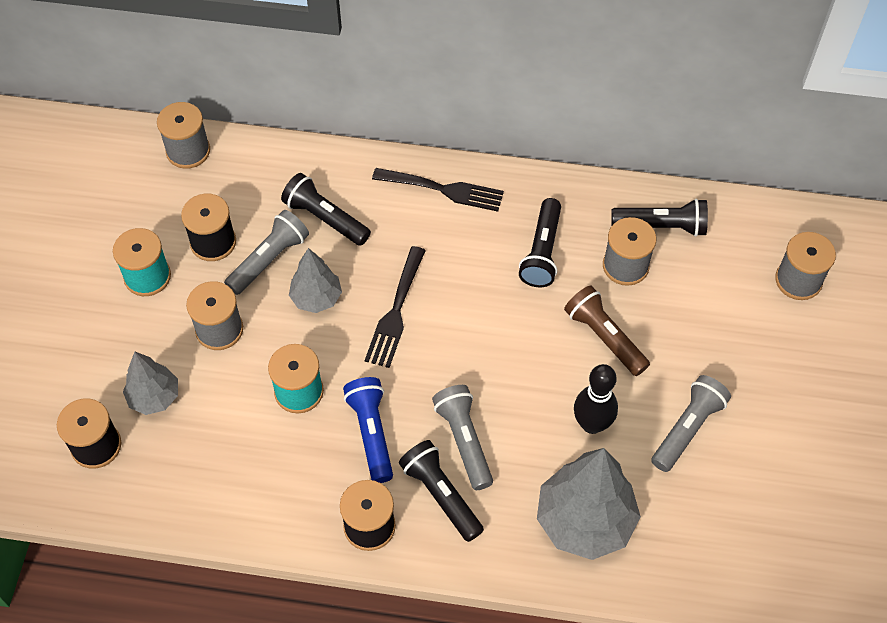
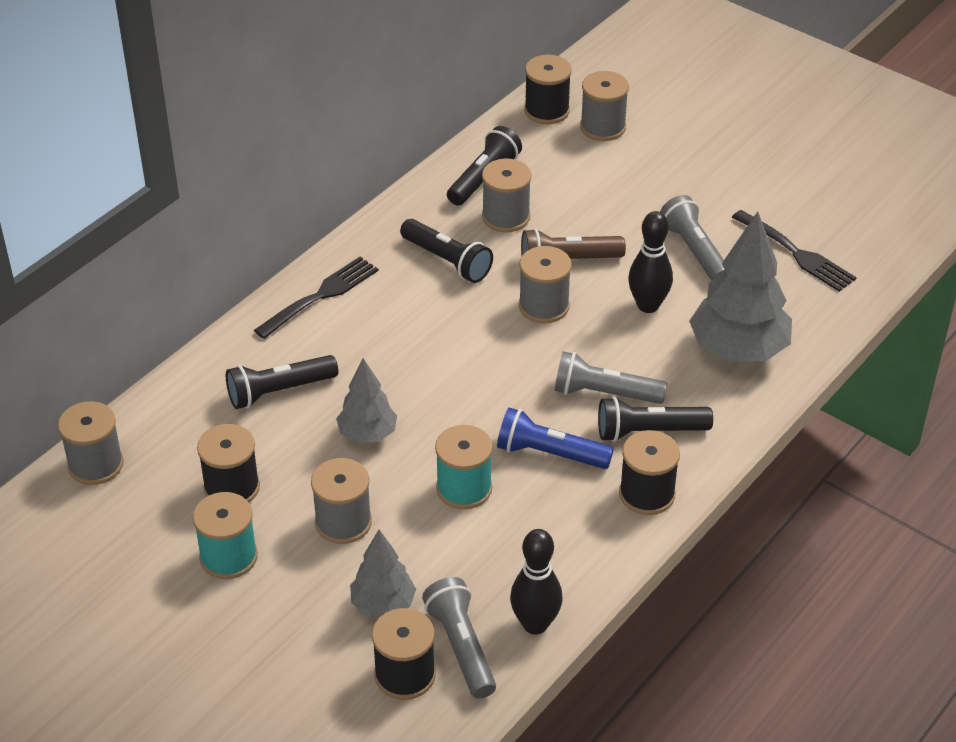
camera: 60 degrees left, 15 degrees down
(188, 509) = (535, 624): none -> black bowling pin
(269, 260) = (291, 452): grey flashlight -> grey flashlight (461, 647)
(396, 312) = (430, 384): black fork -> black fork (797, 253)
(537, 346) = (544, 306): none -> grey spool
(786, 228) = (546, 110): none -> black spool

